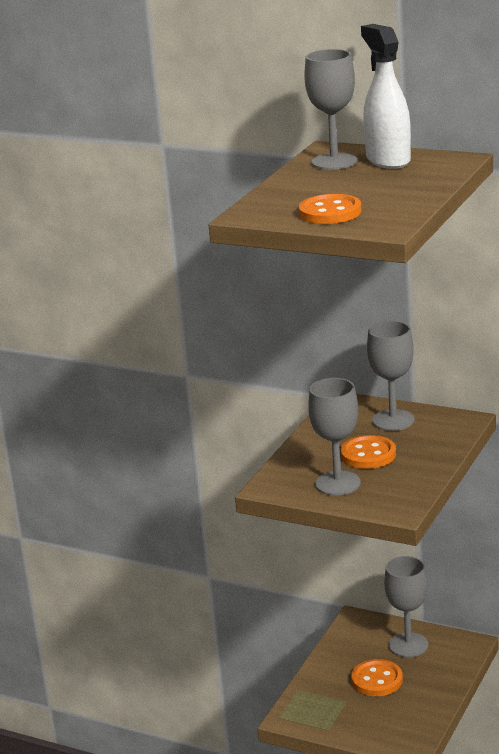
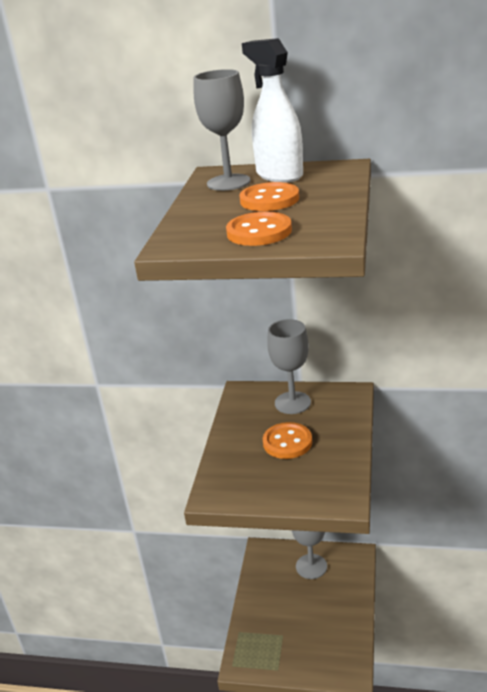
camera: 15 degrees left, 5 degrees up
(338, 483) = (274, 479): grey goblet -> none
(377, 680) = (299, 607): orange button -> orange button (269, 199)

